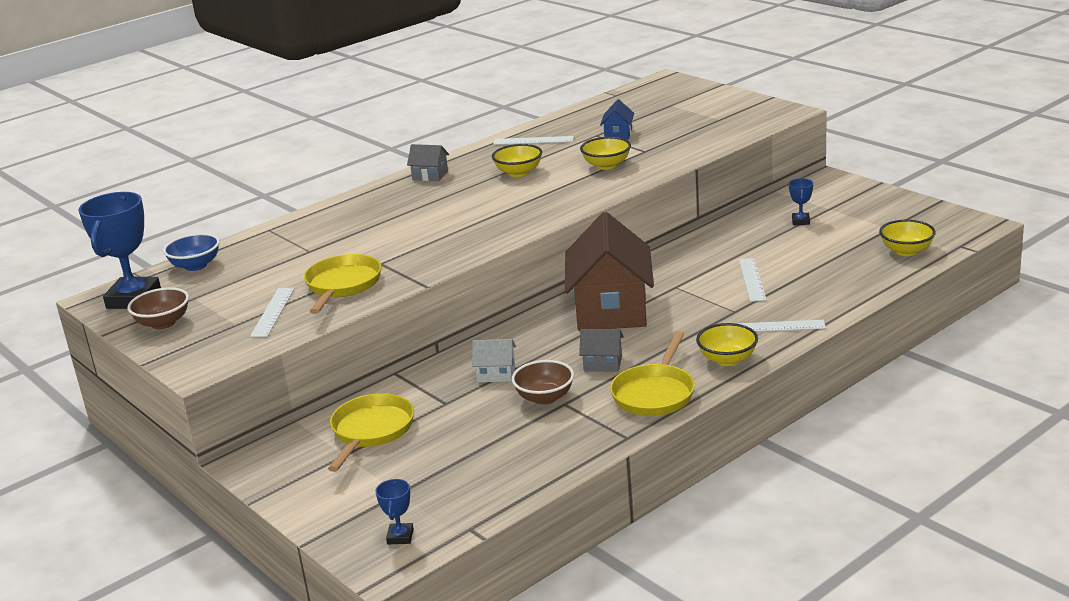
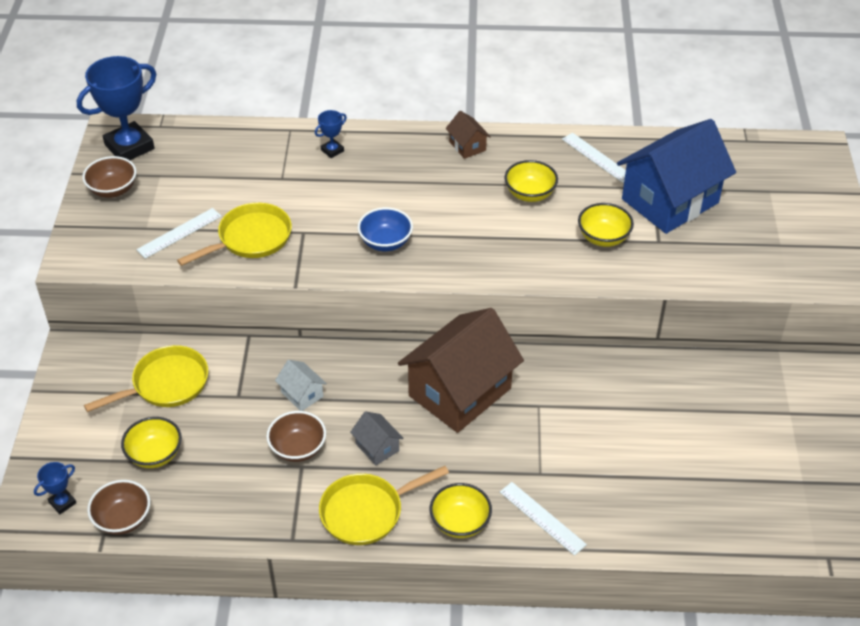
camera: 40 degrees right, 20 degrees up
(195, 266) = (202, 137): blue bowl -> blue bowl (385, 242)
(430, 175) = (467, 146): grey house -> brown house
(472, 511) = (123, 519): none -> brown bowl
(618, 134) = (670, 201): blue house -> blue house, size x2.39
(752, 279) = (603, 448): white ruler -> none
(800, 221) = (742, 409): blue trophy -> blue trophy (332, 150)
(906, 251) = (772, 523): yellow bowl -> yellow bowl (155, 455)

